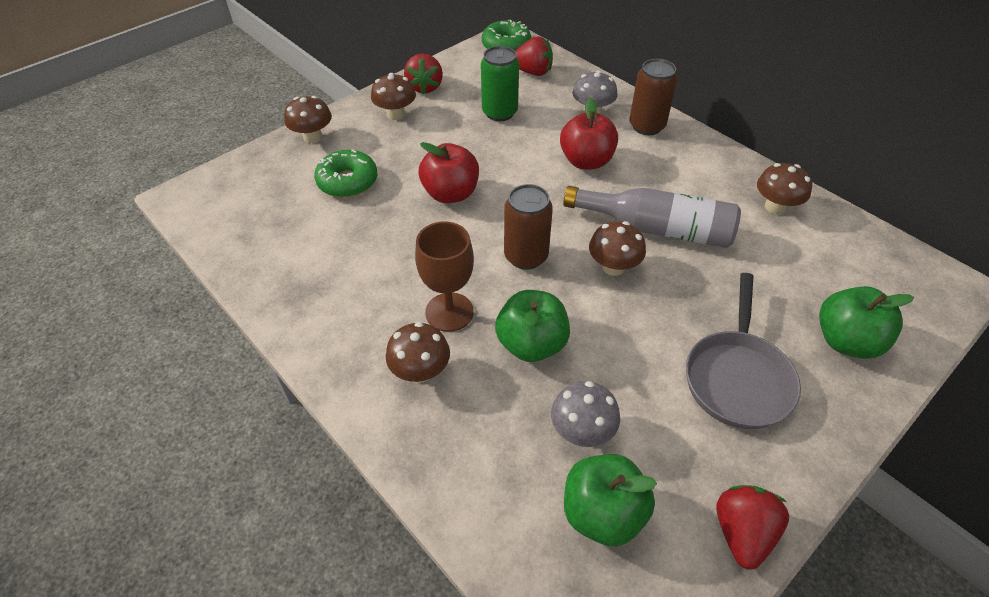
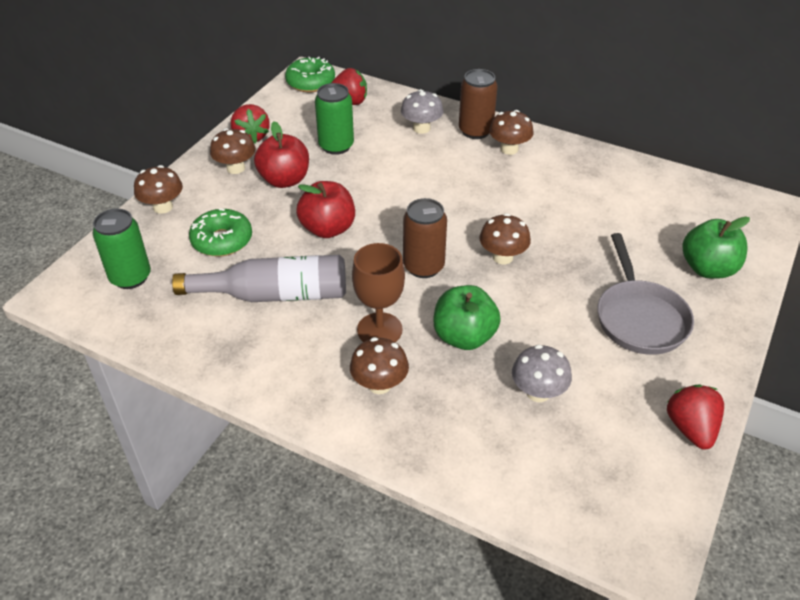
camera: 20 degrees left, 5 degrees down
(250, 197) = (130, 277): none -> green can
(586, 161) = (437, 173): red apple -> red apple (284, 180)
(602, 513) = (582, 447): green apple -> none
(657, 228) = (524, 217): grey bottle -> grey bottle (274, 294)
(775, 207) = (611, 176): brown mushroom -> brown mushroom (509, 149)

